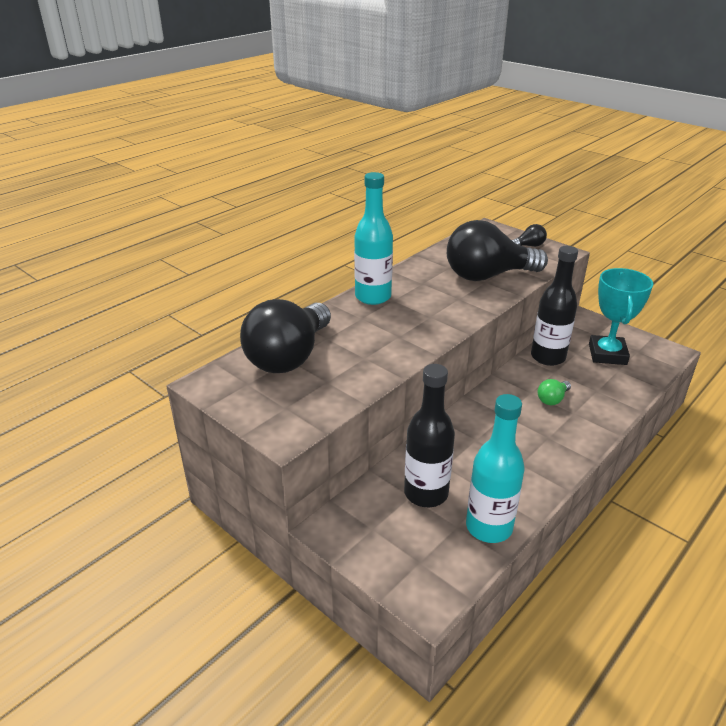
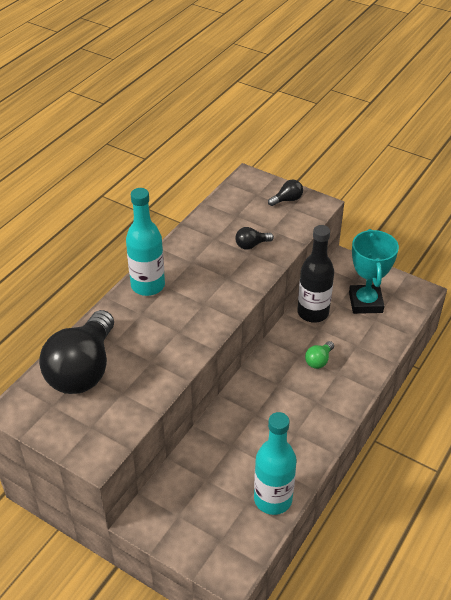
camera: 10 degrees left, 10 degrees up
(426, 493) = (218, 475): black bottle -> none
(487, 276) = (251, 245): black light bulb -> black light bulb, size x0.41

